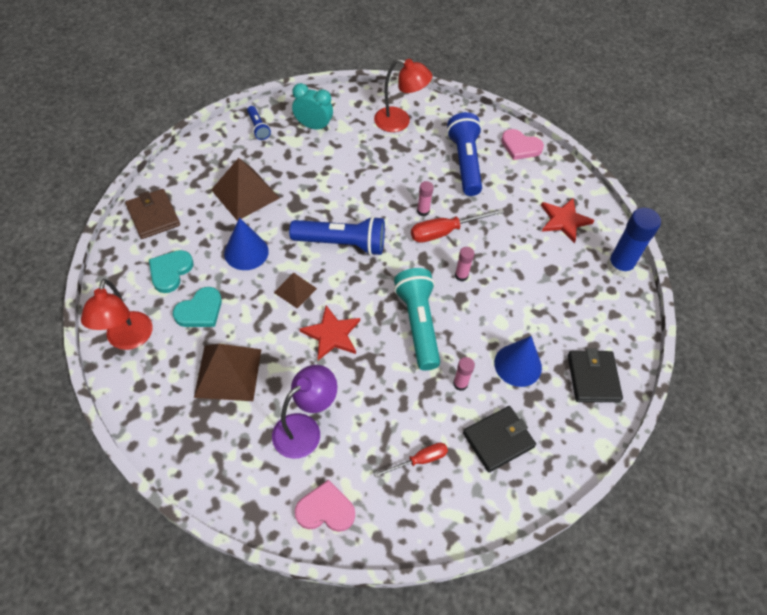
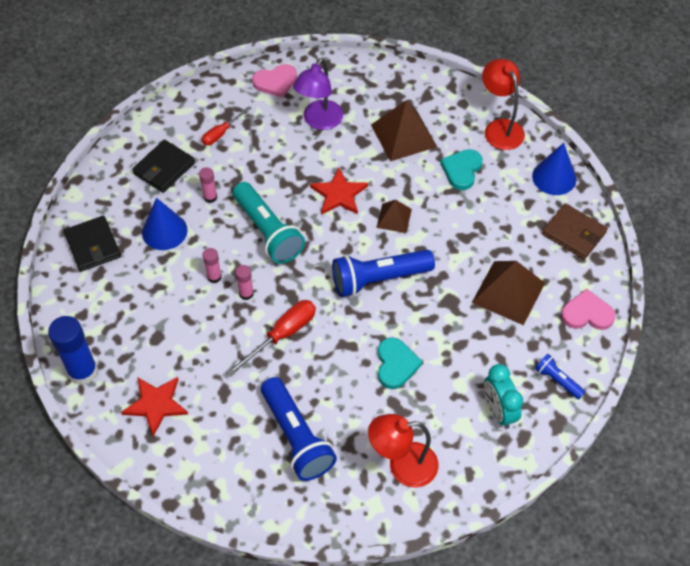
camera: 160 degrees right, 0 degrees up
(170, 272) = (513, 191): turquoise heart -> turquoise heart (396, 364)
(246, 252) = (462, 234): blue cone -> blue cone (554, 177)
(313, 126) = (498, 411): turquoise clock -> turquoise clock turned 75 degrees clockwise
(423, 211) = (316, 350): pink glue stick -> pink glue stick (214, 277)
(520, 146) = (237, 494): pink heart -> pink heart (587, 313)

